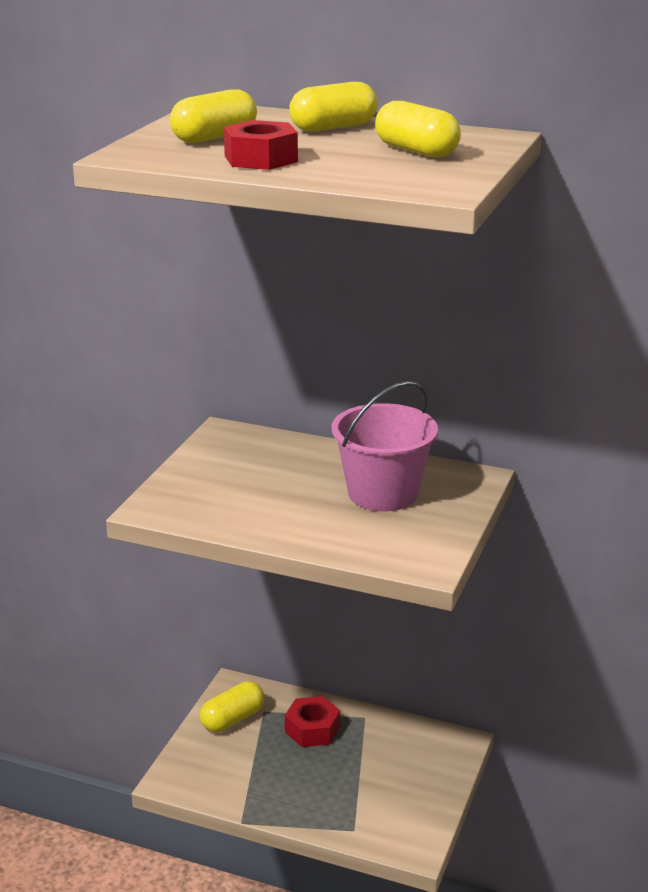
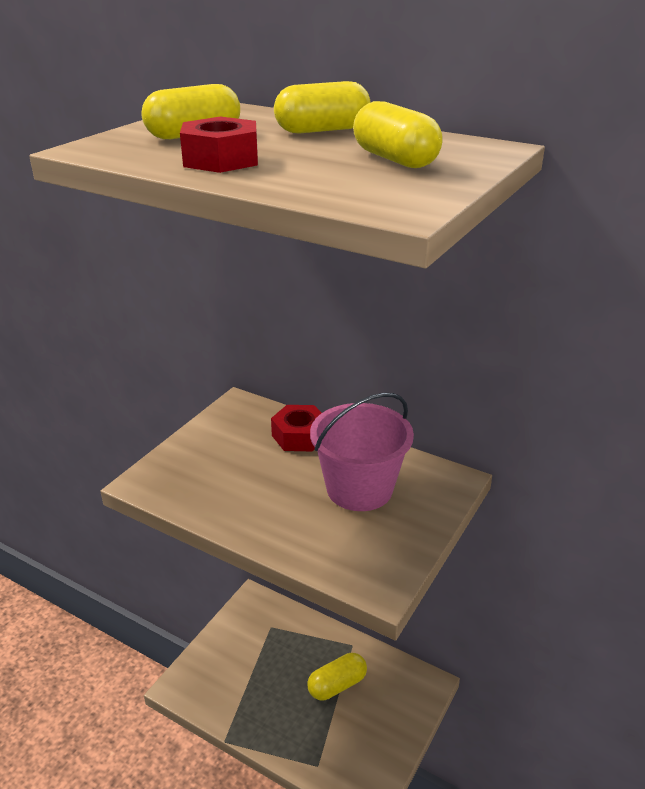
camera: 10 degrees right, 5 degrees up
(232, 719) = (244, 631): yellow capsule -> yellow capsule (337, 685)
(312, 729) = (306, 651): red nut -> red nut (299, 436)

